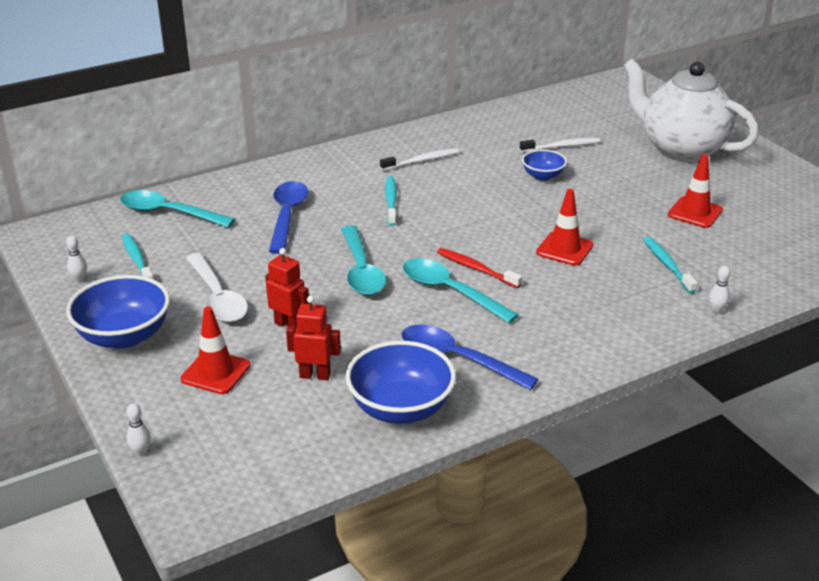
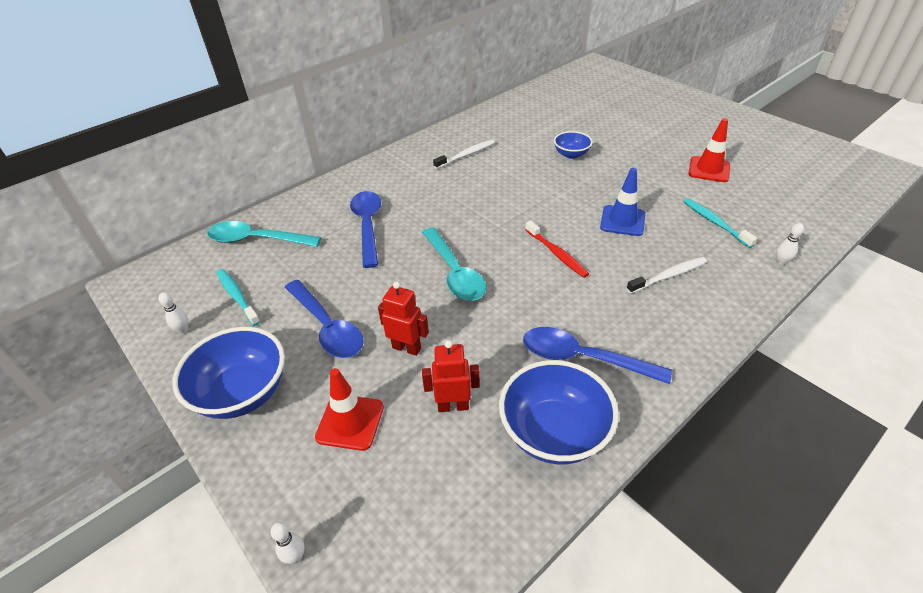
camera: 10 degrees left, 10 degrees up
(217, 297) = (327, 327): white spoon -> blue spoon
(391, 201) = (454, 197): turquoise toothbrush -> none
(450, 291) = (544, 282): turquoise spoon -> none
(476, 269) = (556, 253): red toothbrush -> red toothbrush turned 150 degrees counterclockwise
(561, 146) = (573, 126): white toothbrush -> white toothbrush (668, 276)
(564, 249) = (622, 221): red traffic cone -> blue traffic cone
(681, 149) = (667, 115): white teapot -> none

